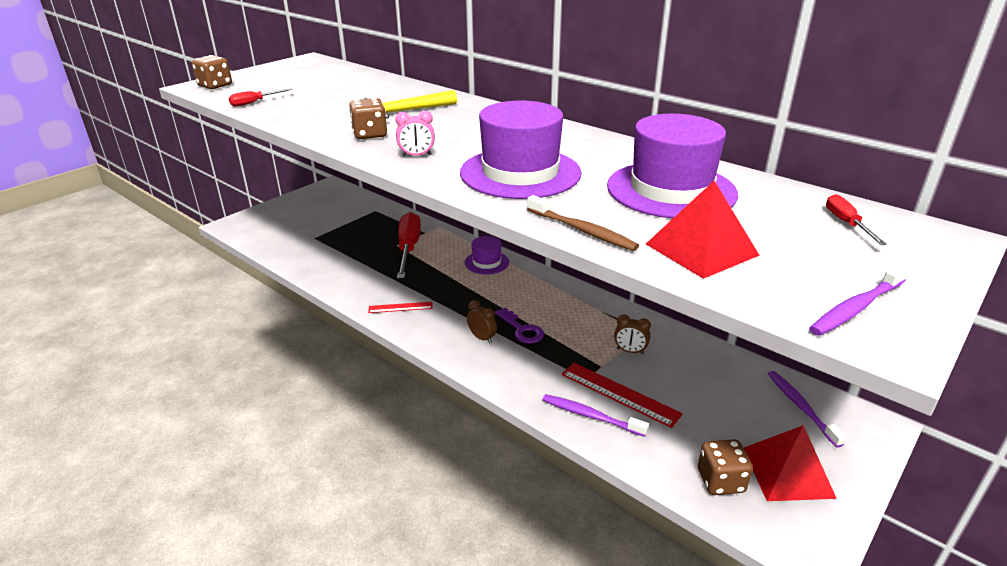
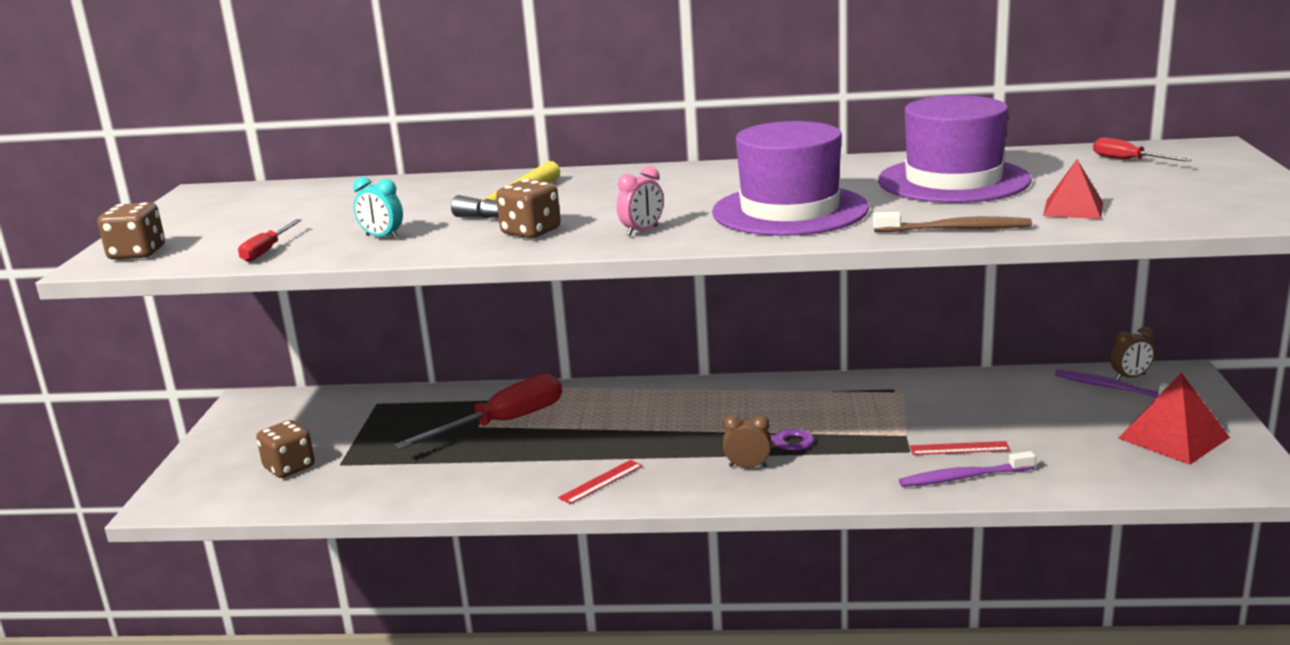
camera: 35 degrees left, 10 degrees down
(309, 112) = (382, 237): none -> turquoise clock
(408, 248) = (502, 423): red screwdriver -> red screwdriver turned 90 degrees clockwise
(486, 262) = (628, 398): purple hat -> none
(619, 394) = (959, 448): red ruler -> red ruler, size x0.61
(630, 351) = (912, 411): brown clock -> brown clock (1130, 377)
(701, 249) = (1073, 209): red pyramid -> red pyramid, size x0.64
(720, 481) = (1138, 469): brown dice -> brown dice (289, 467)
(856, 308) = (1244, 204): purple toothbrush -> none

